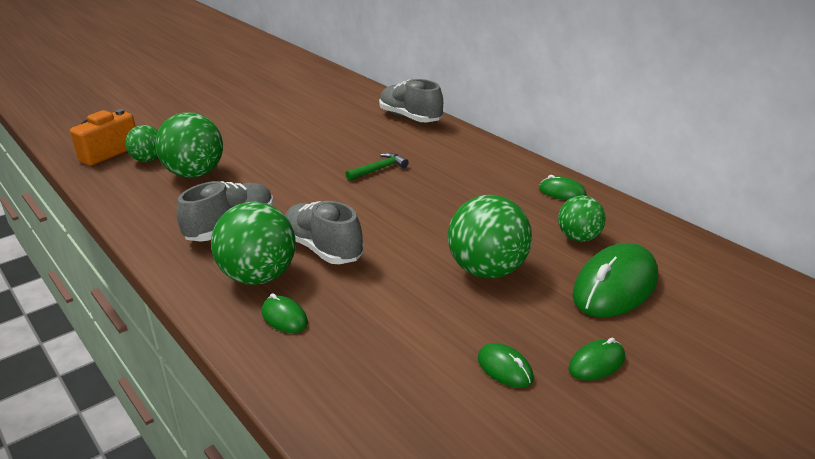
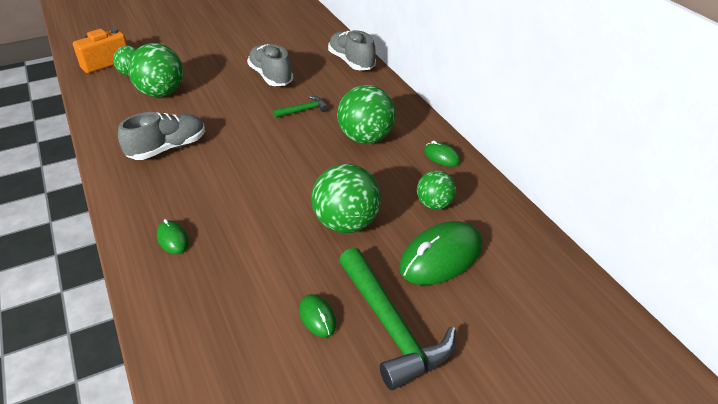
camera: 10 degrees right, 10 degrees up
(259, 277) = (169, 198): green ball -> green ball (366, 138)
(323, 249) = (228, 181): grey shoe -> grey shoe (271, 76)
(596, 363) = (391, 326): green mouse -> green hammer

